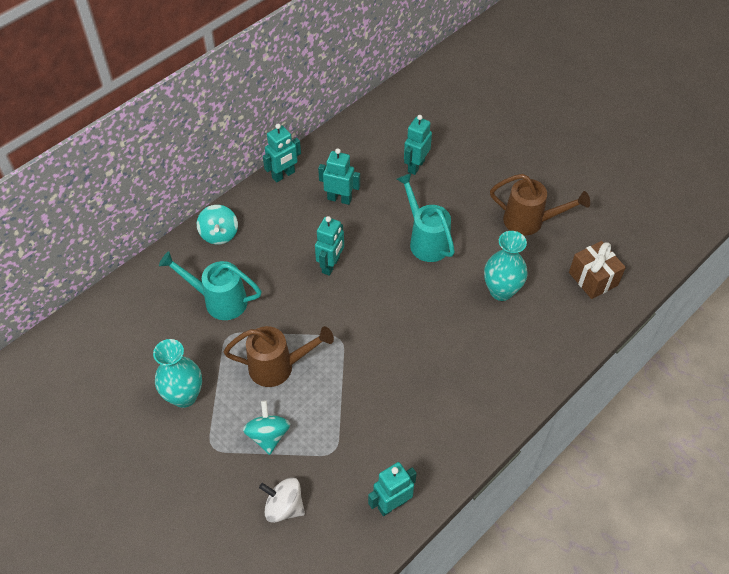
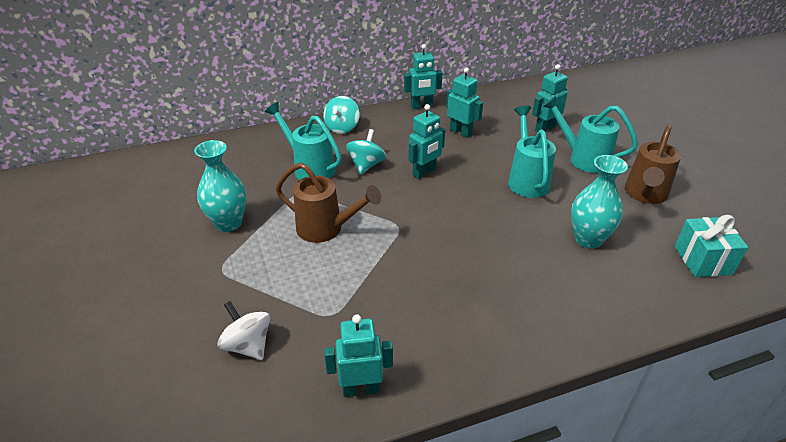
camera: 25 degrees right, 15 degrees down
(268, 435) = (278, 278): turquoise spinning top -> turquoise spinning top (366, 165)
(464, 195) = (583, 159): none -> turquoise watering can
(529, 221) = (645, 194): brown watering can -> brown watering can turned 75 degrees clockwise
(593, 279) = (703, 260): brown gift -> turquoise gift

